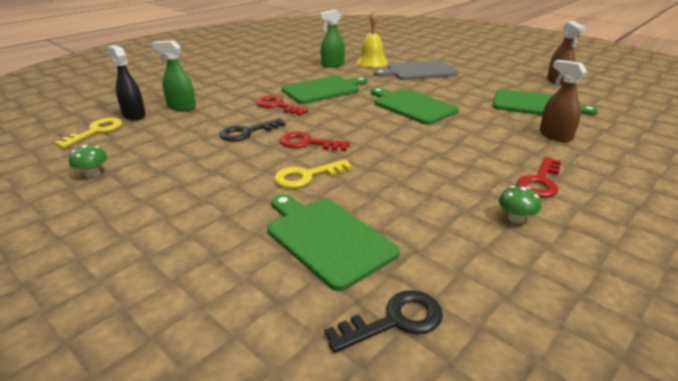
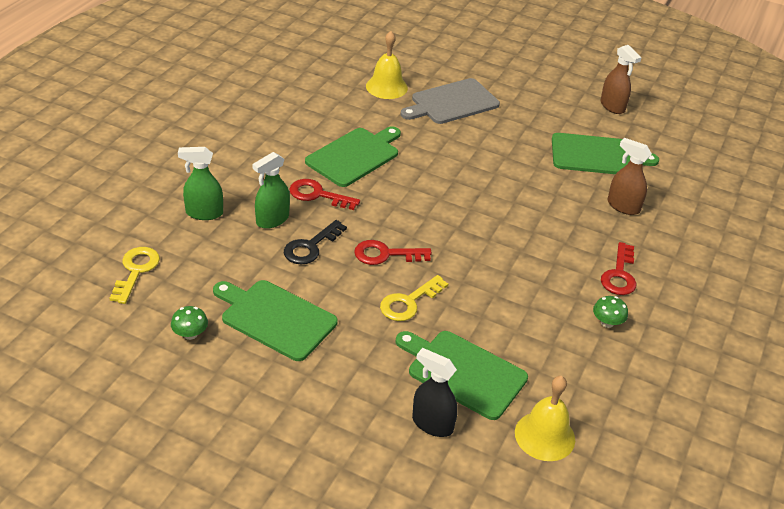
camera: 20 degrees left, 10 degrees up
(134, 115) = (157, 236): black spray bottle -> black spray bottle (432, 424)
(332, 65) = (340, 99): green spray bottle -> green spray bottle (272, 220)
(395, 321) = (544, 436): black key -> yellow bell
(412, 106) = (469, 175): green cutting board -> green cutting board (275, 318)

